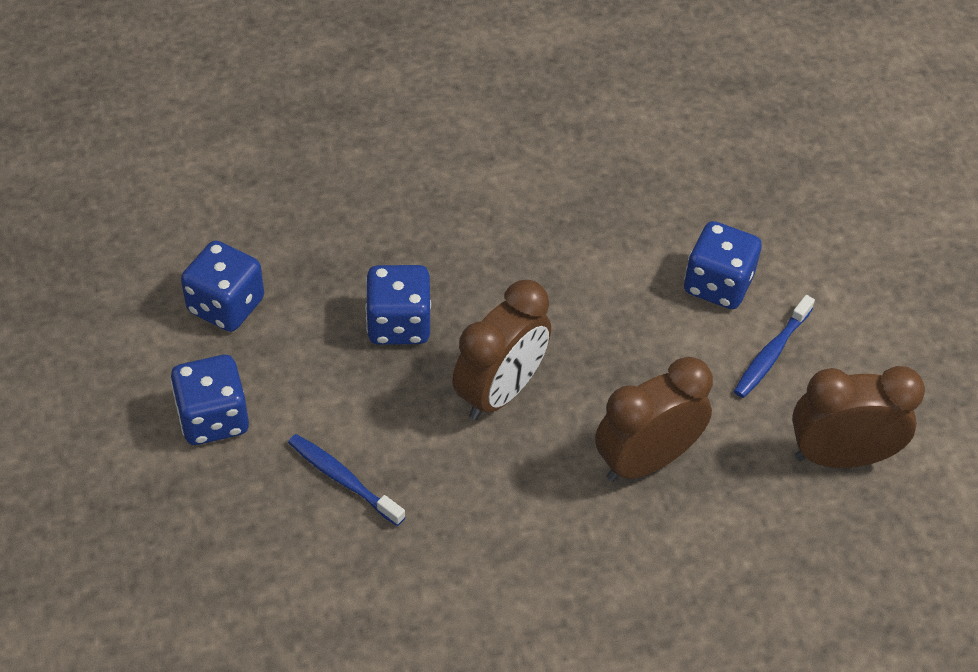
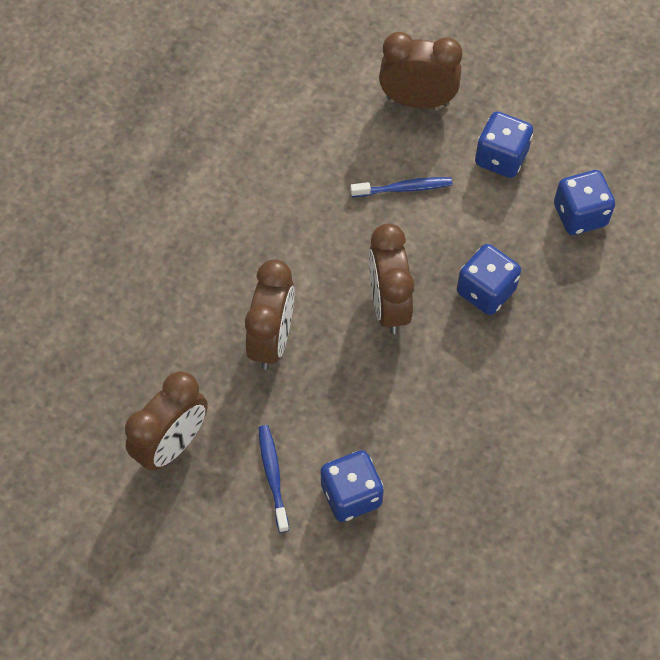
camera: 135 degrees right, 10 degrees up
(203, 554) = (417, 101): none -> brown clock

